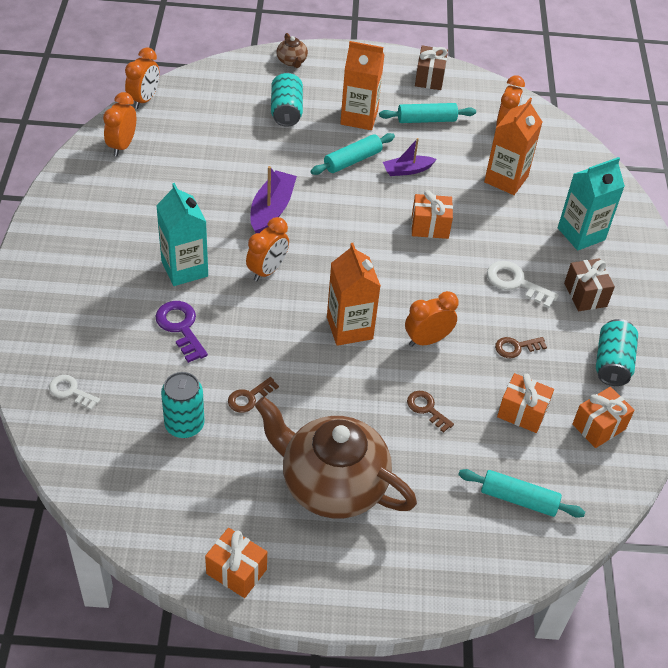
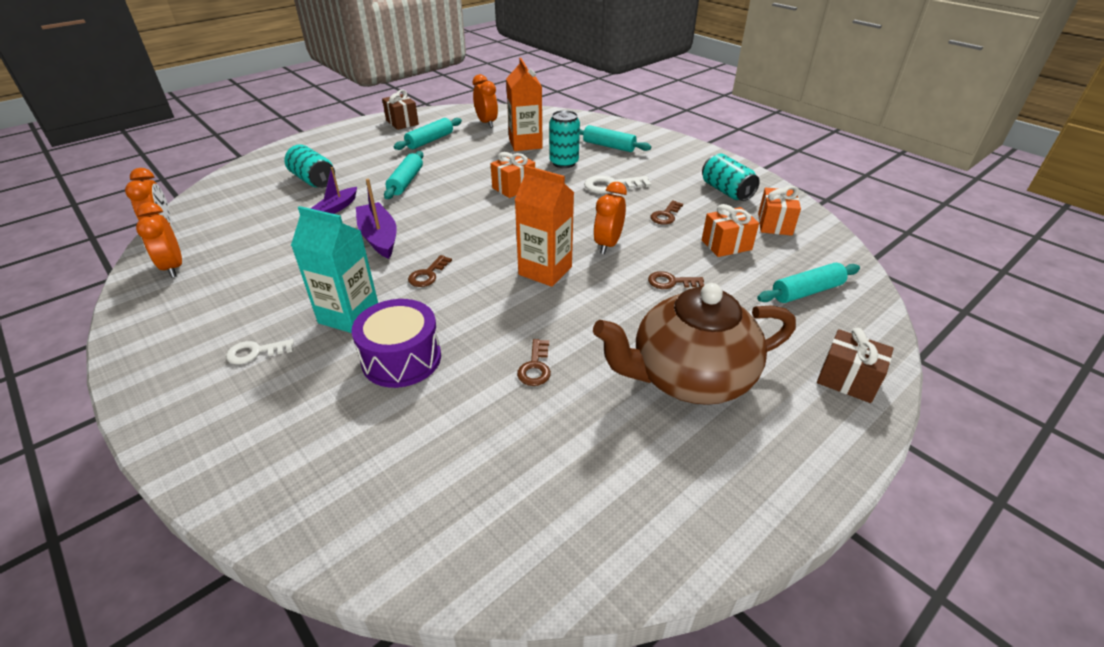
camera: 40 degrees left, 10 degrees down
(71, 391) = (346, 494): white key -> white key (255, 352)
(180, 327) = (401, 359): purple key -> purple drum
(184, 425) = (508, 431): turquoise can -> turquoise can (564, 163)
(236, 571) = (728, 515): orange gift -> none
(267, 270) = (428, 274): orange clock -> brown key
(292, 61) = (281, 154): brown teapot -> none
(359, 117) = (378, 159): orange carton -> none
(407, 170) = (454, 169): purple boat -> purple boat (337, 208)
(581, 234) = (609, 146): turquoise carton -> turquoise rolling pin
(585, 295) = (658, 170): brown gift -> brown gift (847, 380)

